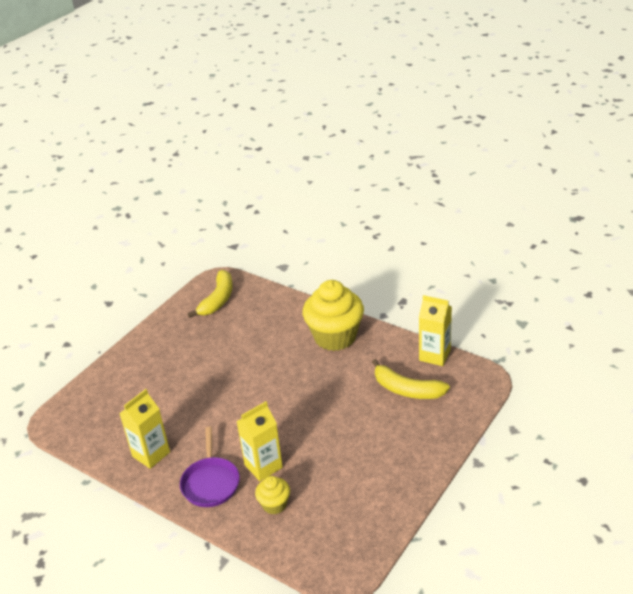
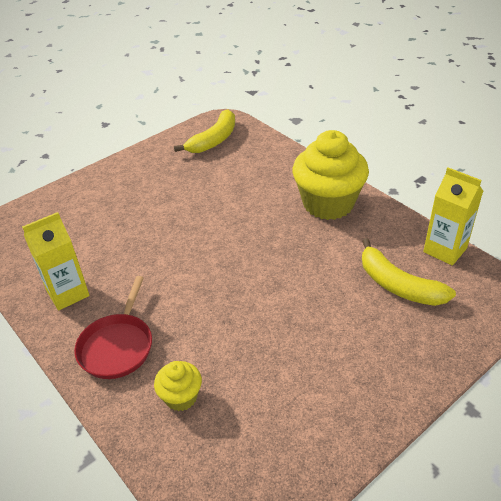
camera: 15 degrees right, 5 degrees up
(210, 482) = (117, 346): purple pan -> red pan
(263, 466) = (187, 341): yellow carton -> none

